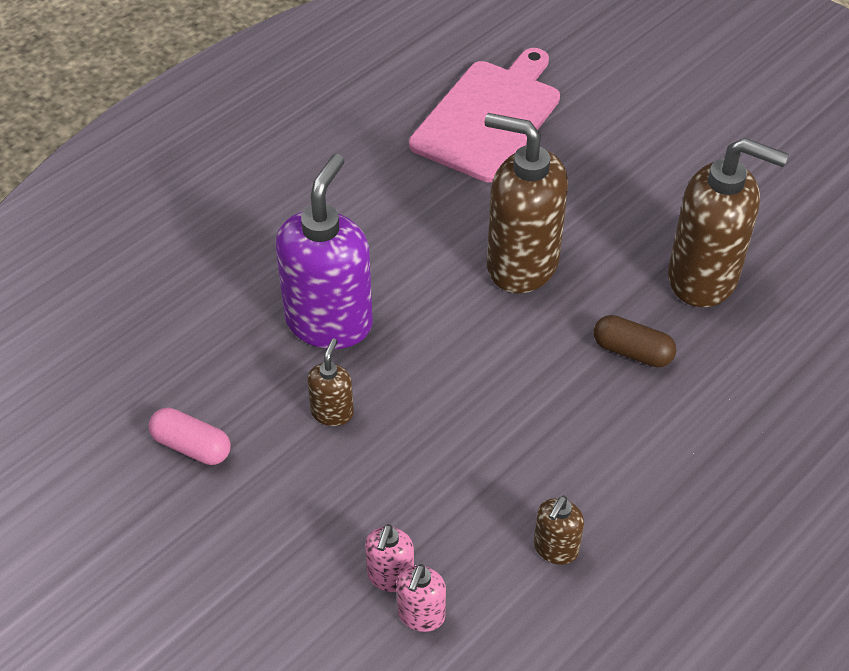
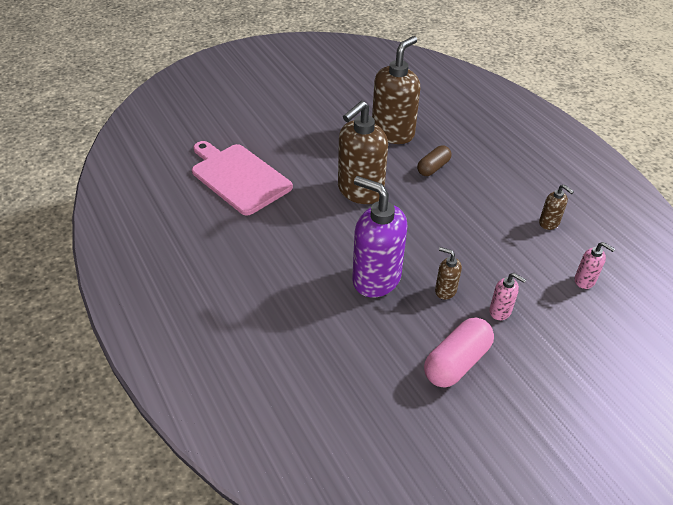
camera: 75 degrees left, 5 degrees down
(192, 446) = (456, 362): pink capsule -> pink capsule, size x1.55
(390, 576) = (560, 288): pink soap dispenser -> pink soap dispenser (500, 311)

